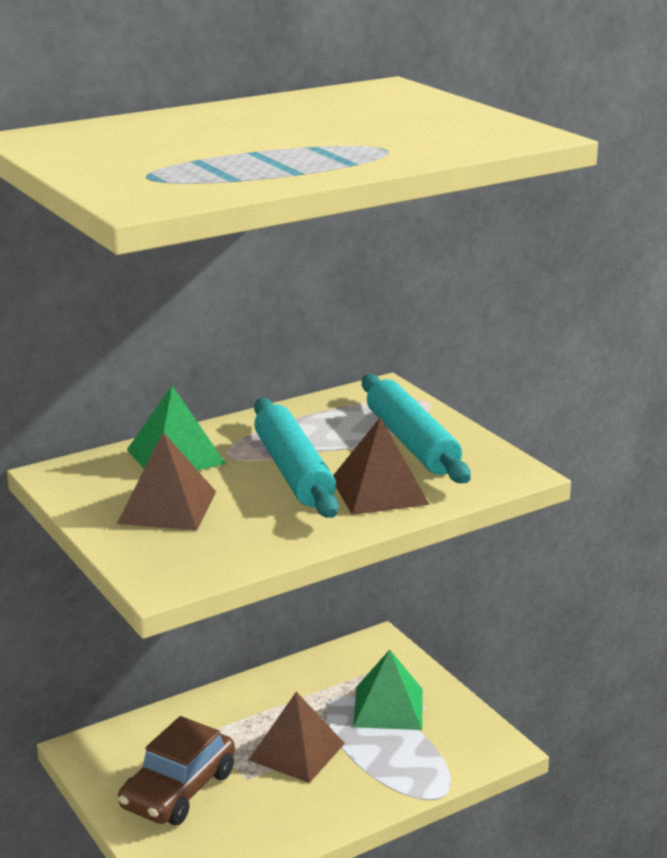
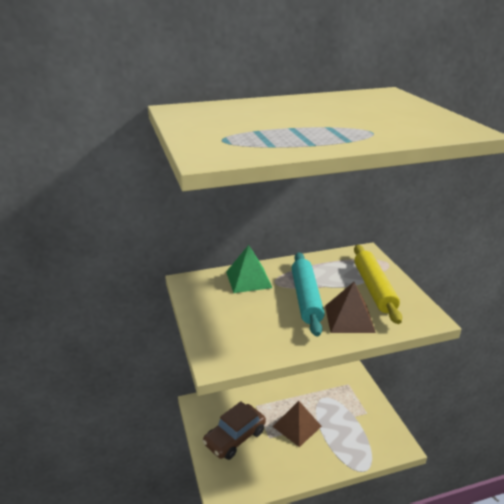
camera: 15 degrees right, 5 degrees up
(167, 507) = (234, 311): brown pyramid -> none
(388, 707) = (347, 409): green pyramid -> none
(411, 442) = (374, 288): turquoise rolling pin -> yellow rolling pin

